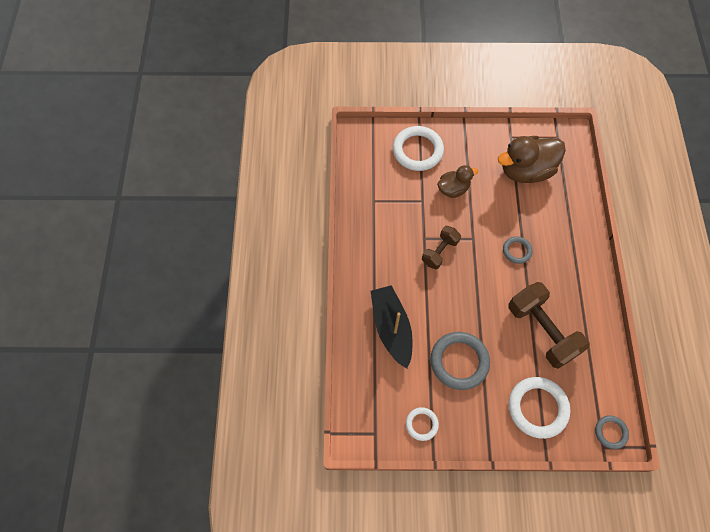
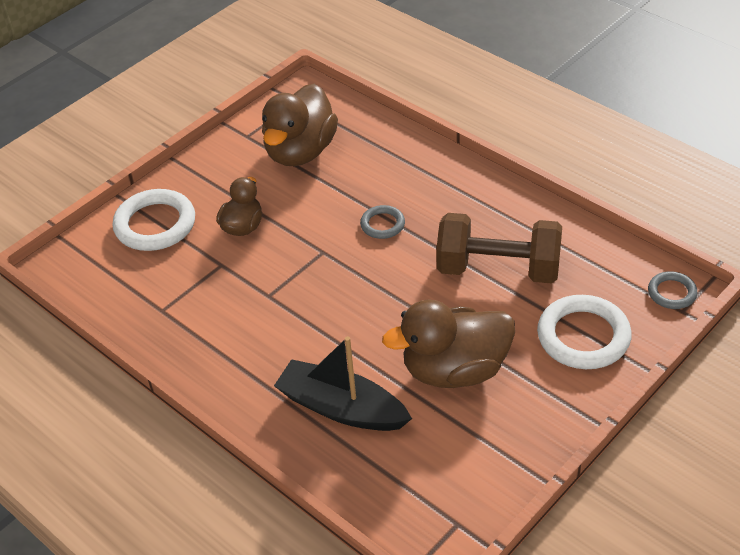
camera: 45 degrees left, 20 degrees down
(421, 424) = (494, 464): white ring -> none
(439, 252) = (302, 293): brown dumbbell -> none
(459, 361) = (455, 370): grey ring -> brown duck

